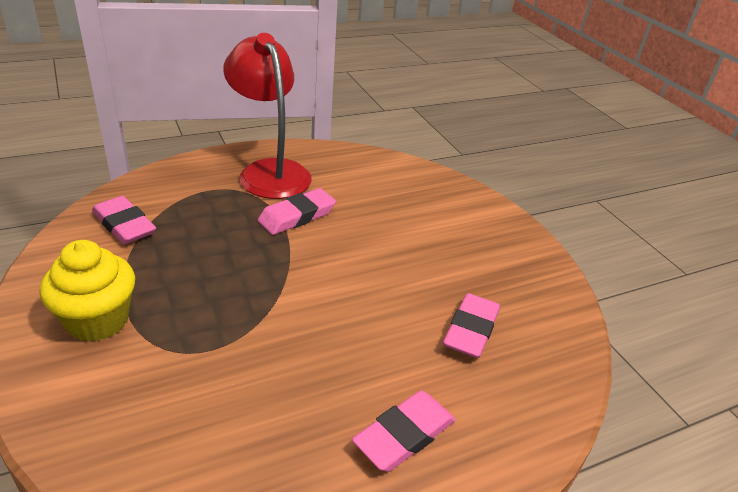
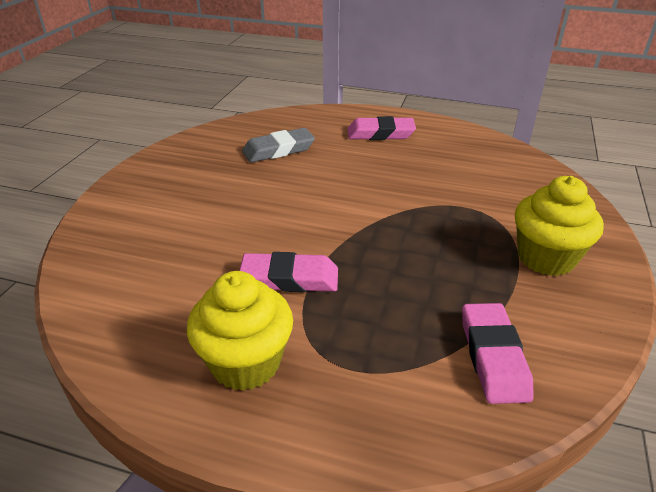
camera: 135 degrees left, 0 degrees up
(269, 171) = (246, 363): red lamp -> yellow cupcake
(470, 330) = (278, 150): pink eraser -> grey eraser

